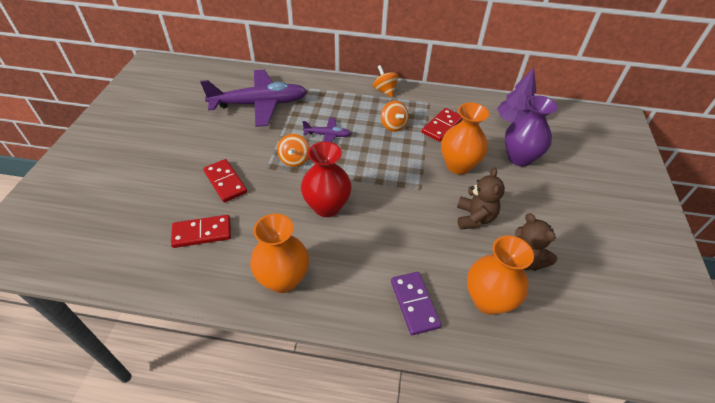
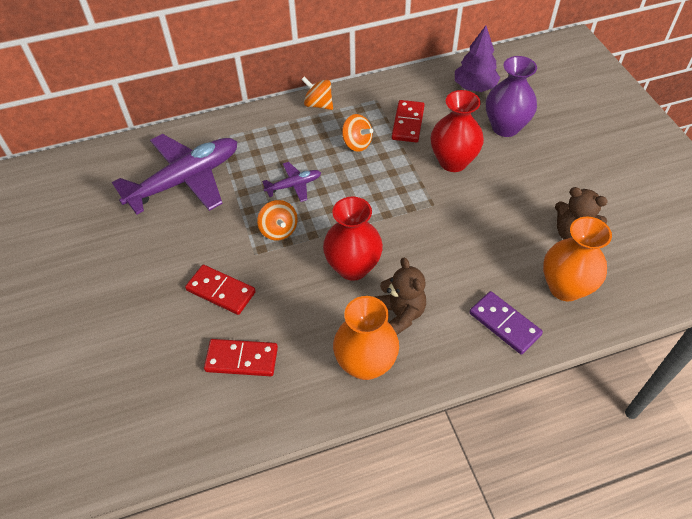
camera: 25 degrees left, 5 degrees up
(202, 233) = (241, 359): red domino -> red domino turned 45 degrees clockwise
(458, 165) = (453, 161): orange vase -> red vase
(474, 218) = (503, 211): brown teddy bear -> brown teddy bear (400, 314)

